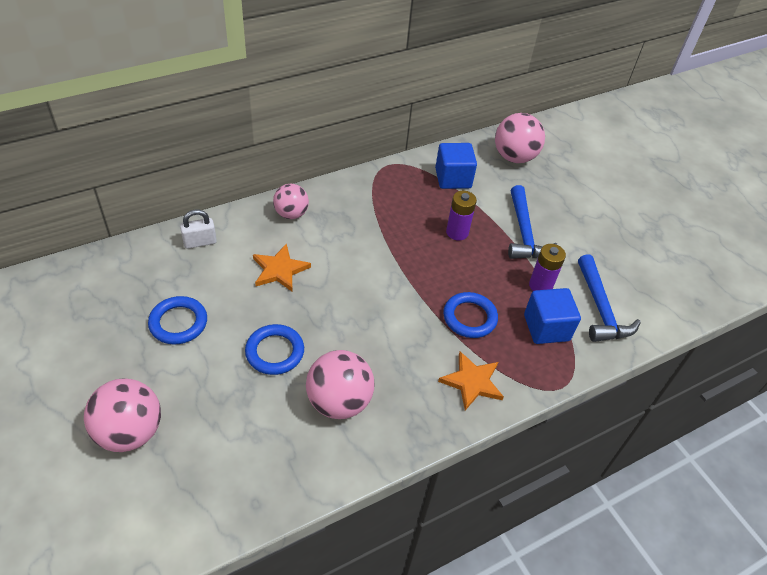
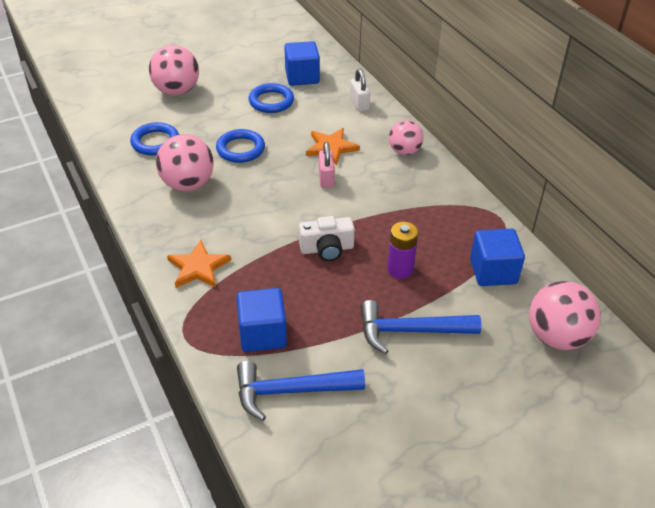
camera: 95 degrees right, 5 degrees down
(129, 291) = (302, 77): none -> blue cube
(332, 276) = (326, 179): none -> pink padlock
(436, 280) = (327, 249): none -> white camera
(469, 317) = (277, 271): blue ring -> blue ring (155, 142)
(540, 285) = (324, 336): purple battery -> none

